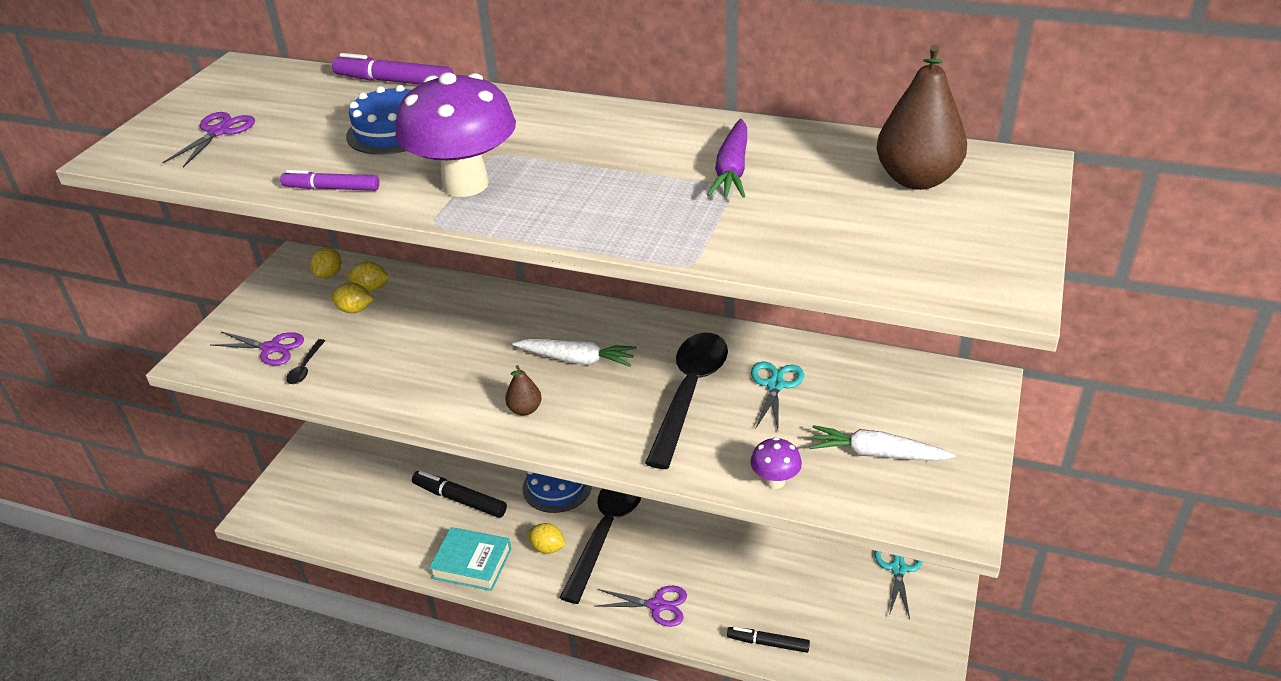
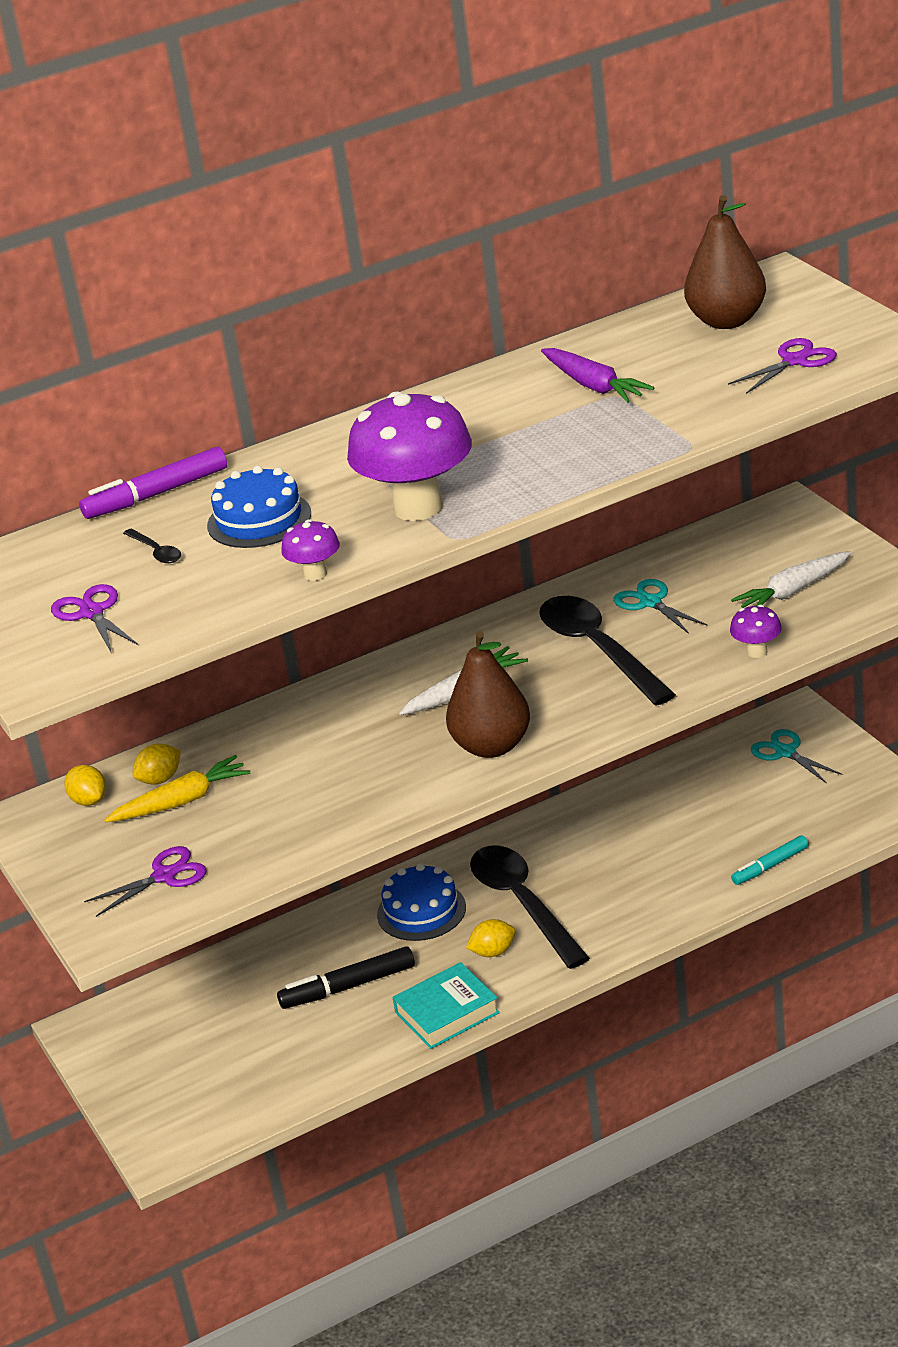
camera: 45 degrees left, 5 degrees down
(305, 367) = (232, 861): black spoon -> black spoon (156, 552)
(331, 188) = (315, 574): purple marker -> purple mushroom
(354, 310) = (182, 801): yellow lemon -> yellow carrot
(525, 409) = (492, 746): brown pear -> brown pear, size x2.03
(657, 605) = (650, 912): purple scissors -> purple scissors (795, 361)
(768, 643) = (770, 866): black marker -> turquoise marker

